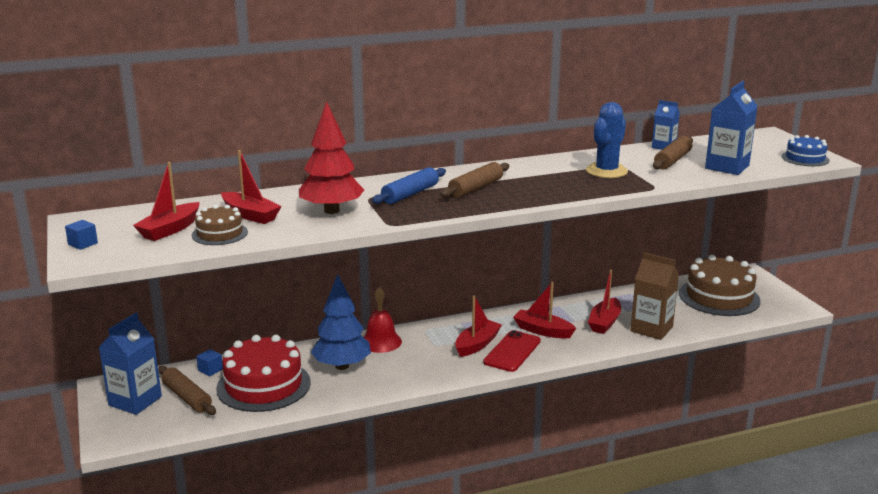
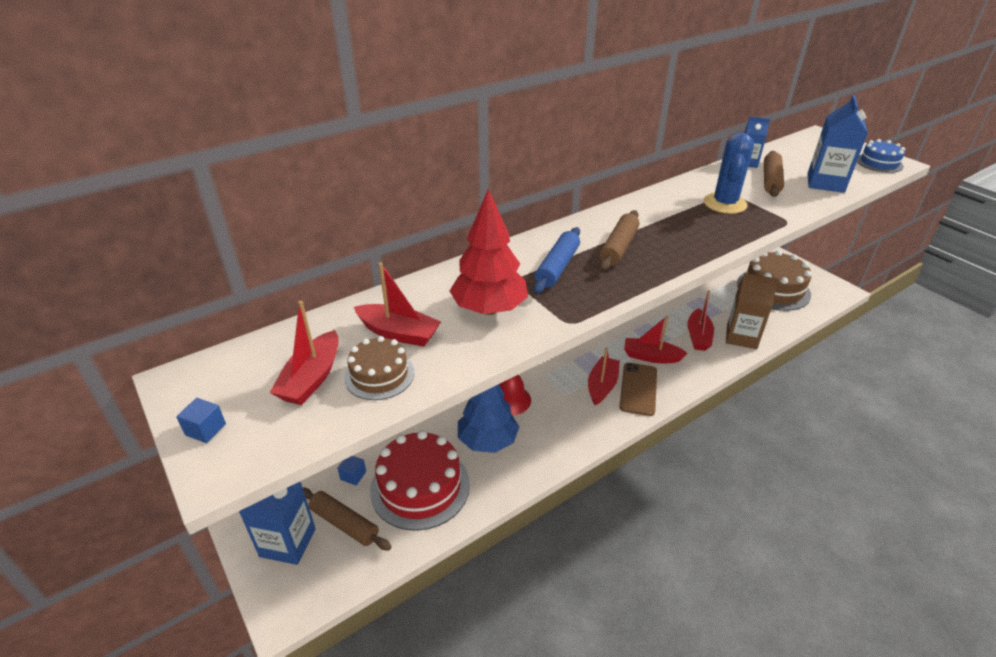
camera: 15 degrees left, 15 degrees up
(512, 351) = (638, 389): red phone -> brown phone

